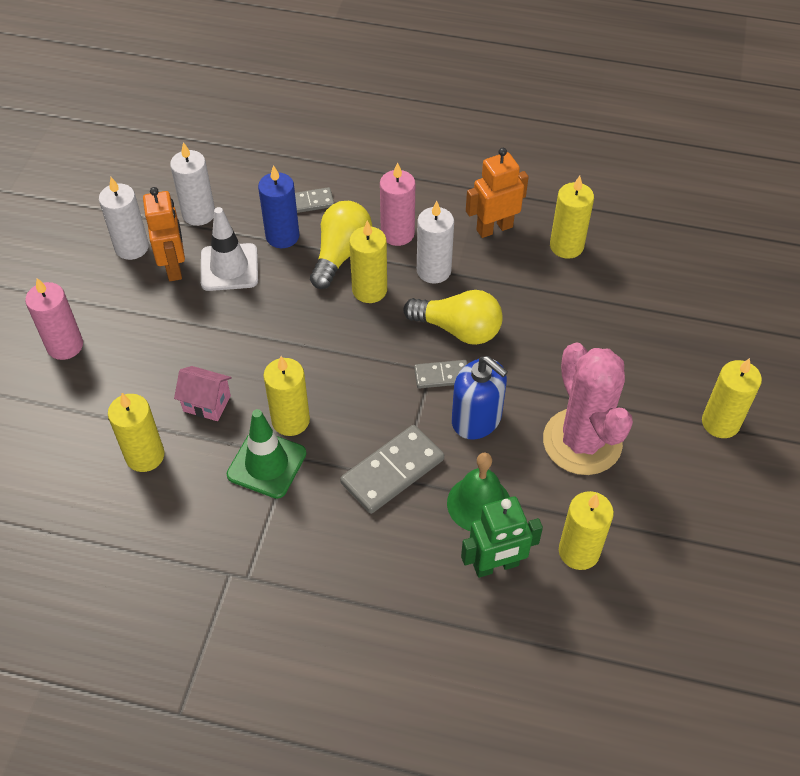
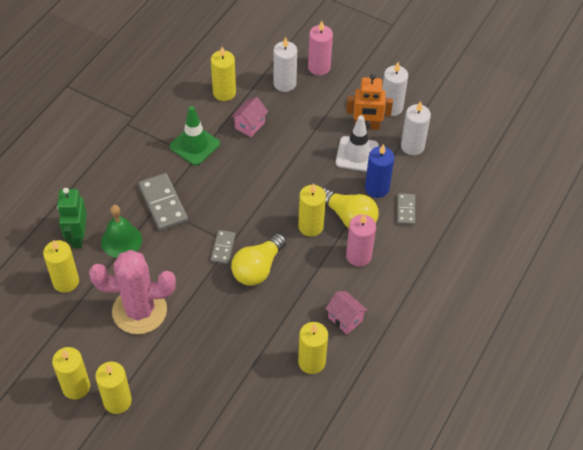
camera: 105 degrees right, 0 degrees up
(290, 420) = (221, 162): yellow candle -> yellow candle (76, 387)
(433, 271) = (315, 268): white candle -> white candle (284, 83)
(476, 419) = (181, 257): blue soap dispenser -> none
(494, 228) = (345, 319): orange robot -> pink house

